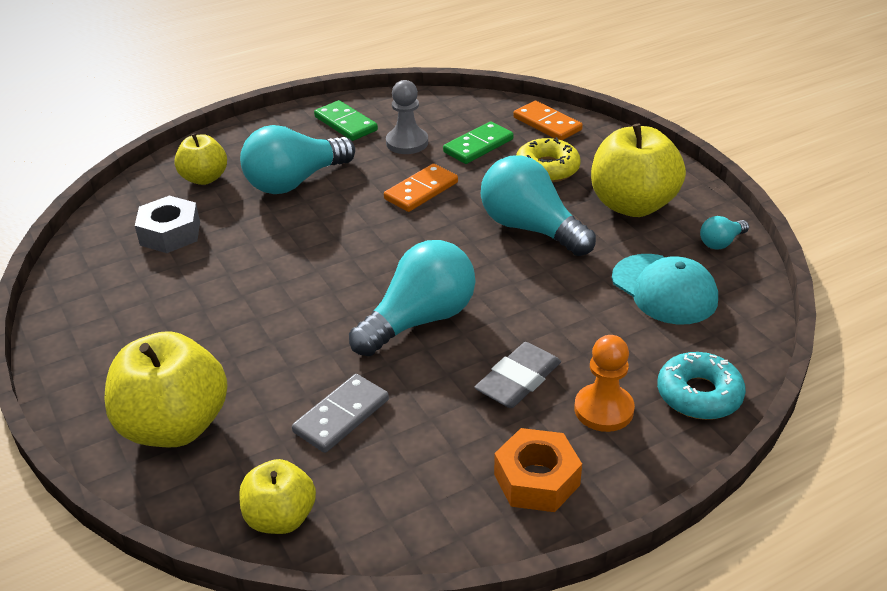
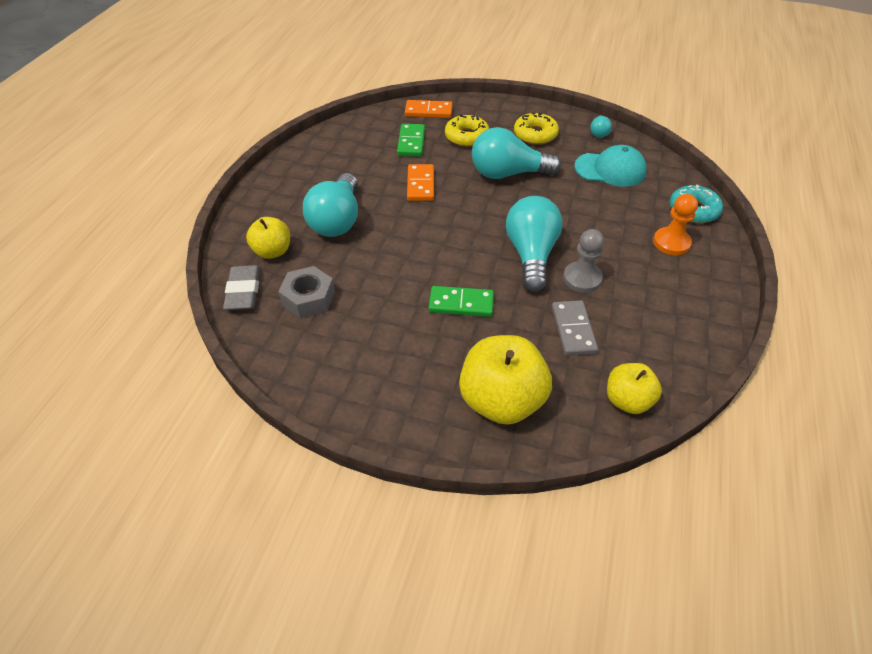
camera: 45 degrees left, 10 degrees up
(346, 123) = (311, 168): green domino -> green domino (461, 303)
(407, 143) = (367, 161): grey pawn -> grey pawn (582, 278)
(518, 380) = (619, 254): grey eraser -> grey eraser (243, 291)
(537, 479) = (695, 294): orange nut -> none
(632, 205) = (535, 134): yellow apple -> yellow donut

